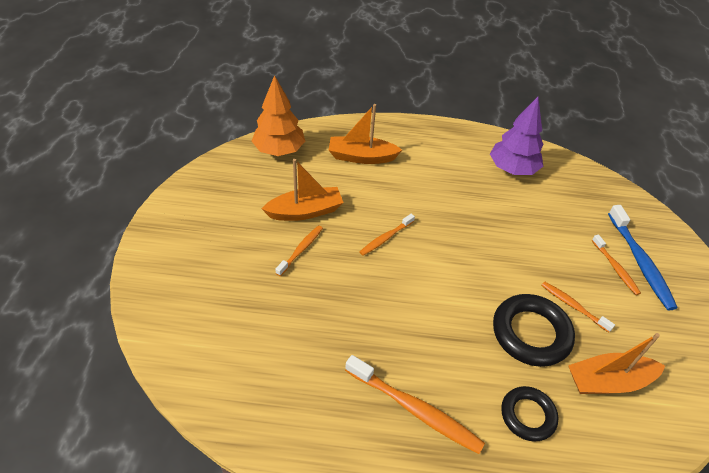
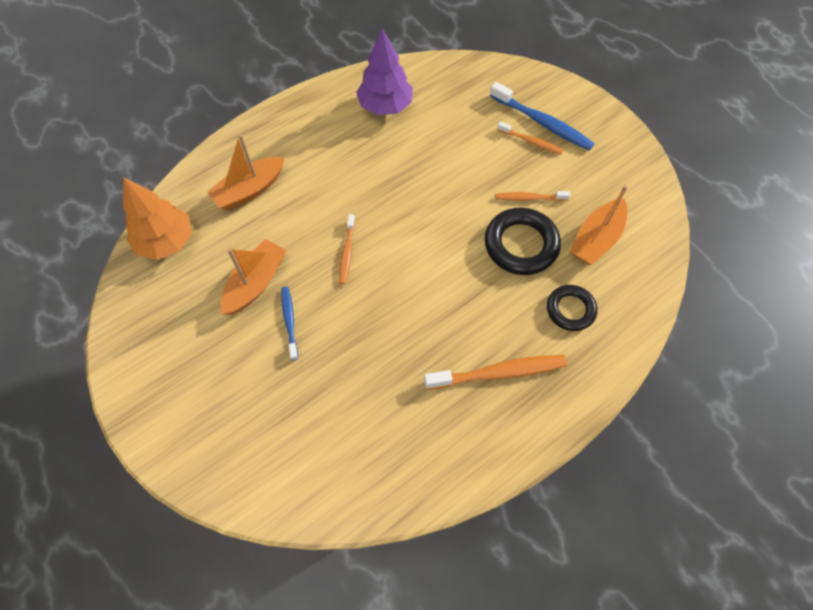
camera: 40 degrees left, 15 degrees up
(301, 250) = (289, 321): orange toothbrush -> blue toothbrush

